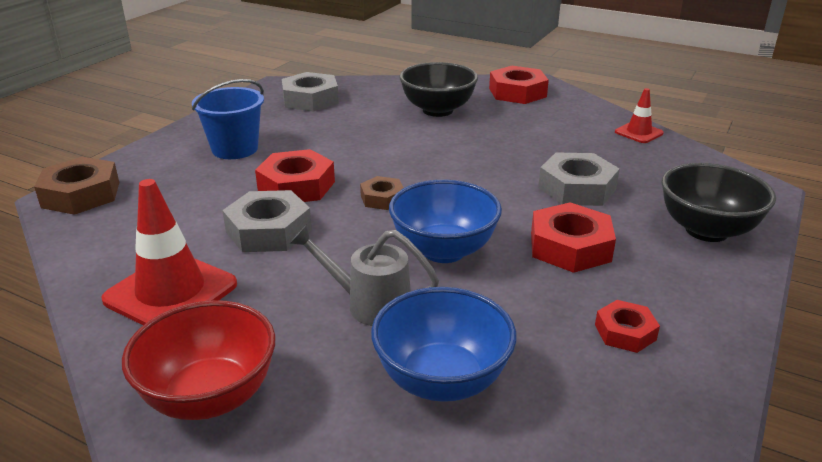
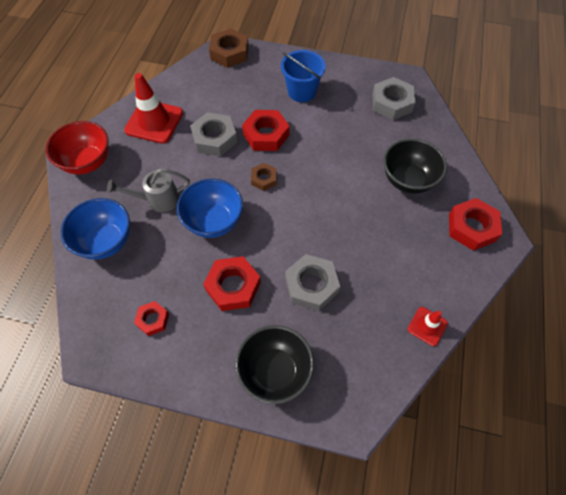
camera: 75 degrees right, 30 degrees up
(370, 304) = (158, 200): grey watering can -> grey watering can turned 105 degrees counterclockwise

